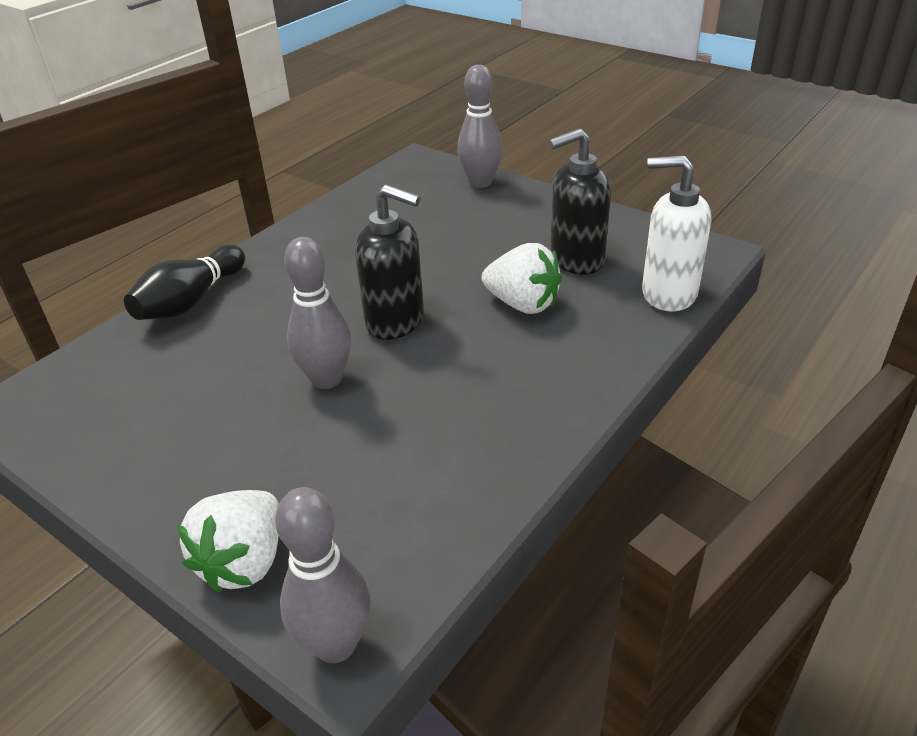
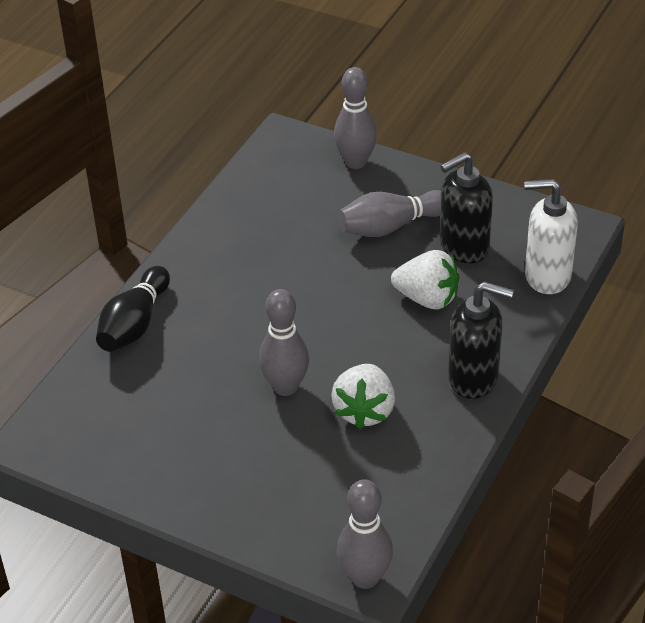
camera: 10 degrees left, 5 degrees up
(244, 561) = (281, 534): white strawberry -> white strawberry (364, 411)
(395, 321) = (324, 327): black soap dispenser -> black soap dispenser (474, 378)
(500, 236) = (390, 226): none -> grey bowling pin

